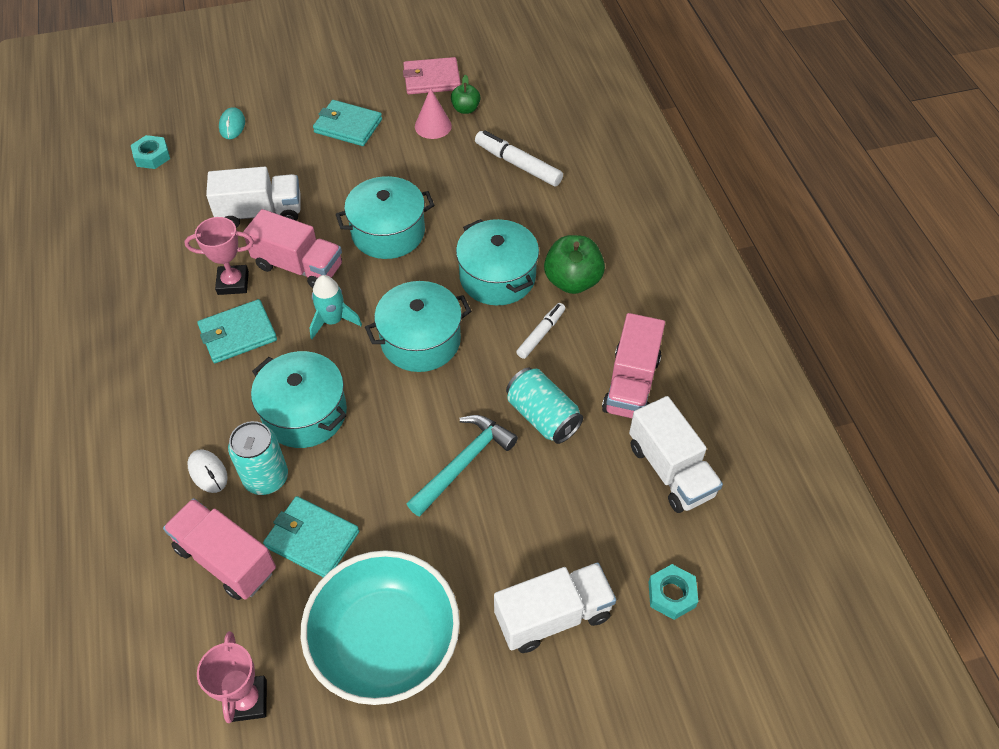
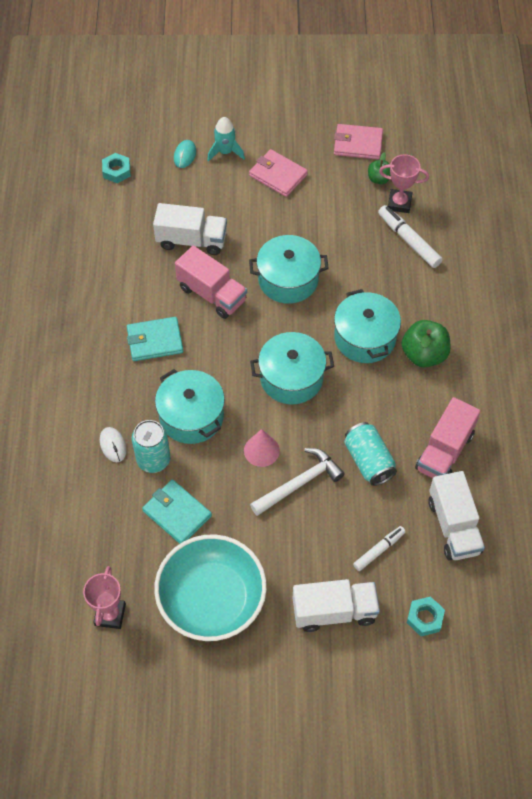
camera: 15 degrees right, 5 degrees up
(226, 559) = (114, 513): pink truck -> none
(233, 283) = (159, 297): pink trophy -> pink trophy (399, 203)
(333, 321) = (228, 346): turquoise rocket -> turquoise rocket (225, 152)
(348, 126) = (278, 175): turquoise wallet -> pink wallet
(433, 126) = (348, 189): pink cone -> pink cone (261, 450)
(463, 463) = (299, 483): turquoise hammer -> white hammer
(541, 334) = (386, 394): white marker -> white marker (379, 550)

